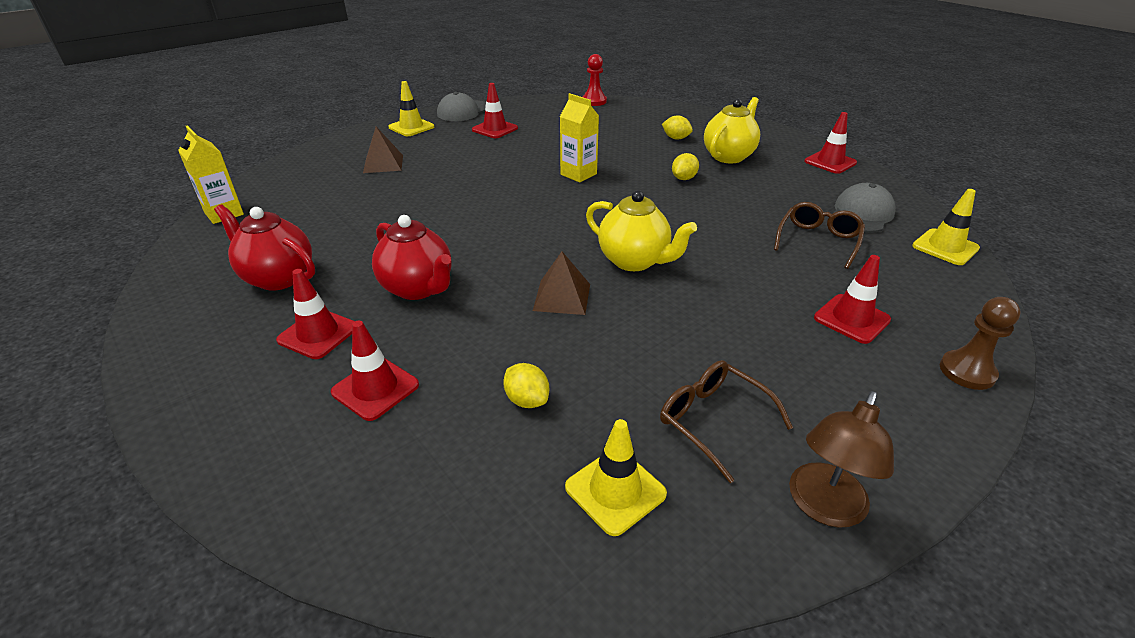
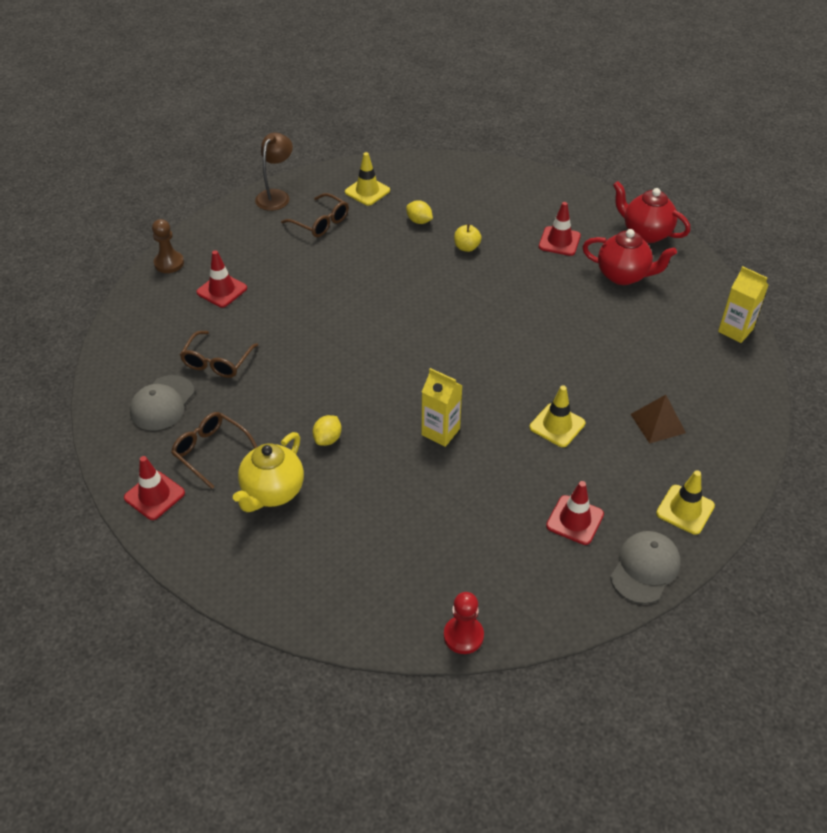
camera: 170 degrees right, 10 degrees up
(375, 388) = (502, 217): red traffic cone -> none
(418, 288) = (519, 279): red teapot -> red teapot (645, 233)
(467, 341) = (466, 247): none -> yellow apple
(562, 297) = (417, 284): brown pyramid -> none
(634, 261) = (370, 321): yellow teapot -> none
(676, 138) = (334, 529): yellow lemon -> none
(793, 180) = (210, 451): none -> brown glasses
(945, 247) = (112, 367): yellow traffic cone -> yellow traffic cone (557, 425)

